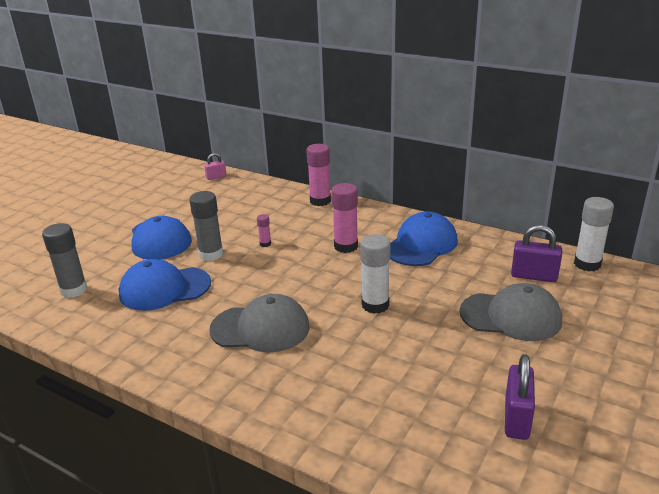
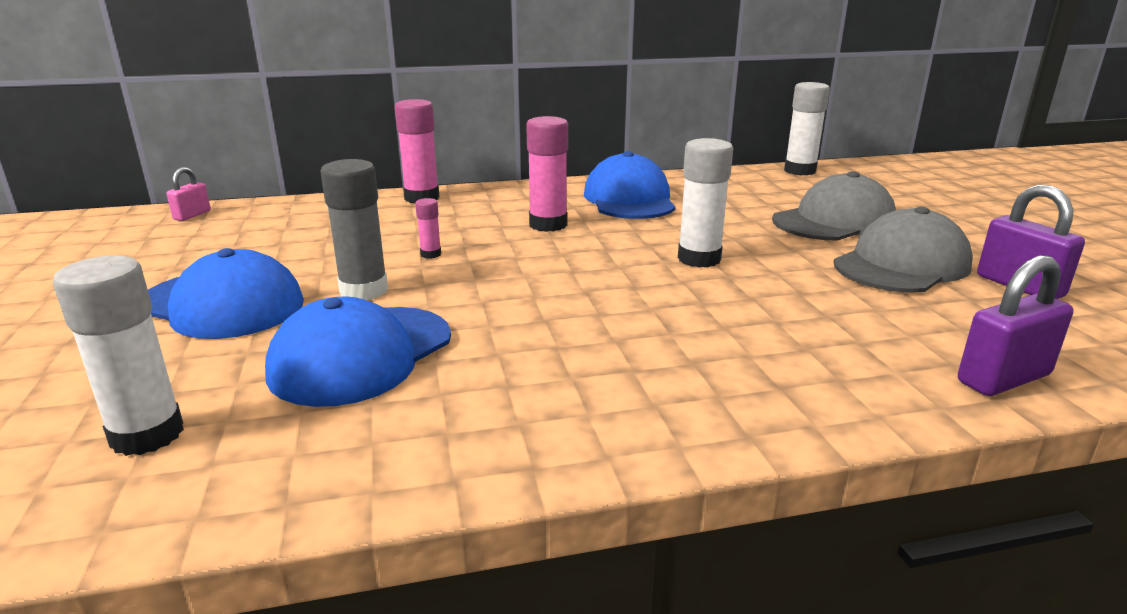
camera: 45 degrees left, 5 degrees down
(74, 290) = (147, 435): grey glue stick -> white glue stick
(260, 328) = (618, 333): grey cap -> grey cap (901, 265)
(534, 276) = (781, 190): purple padlock -> purple padlock (1003, 378)

